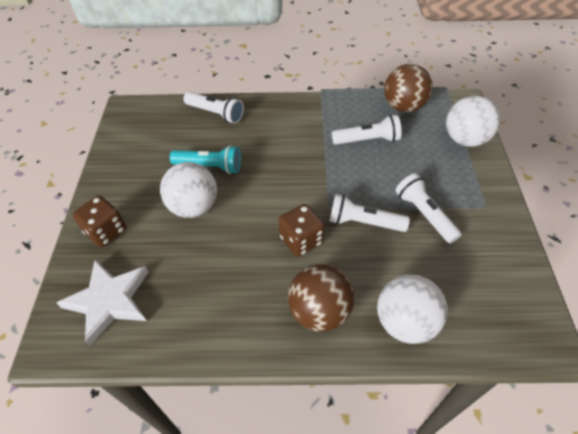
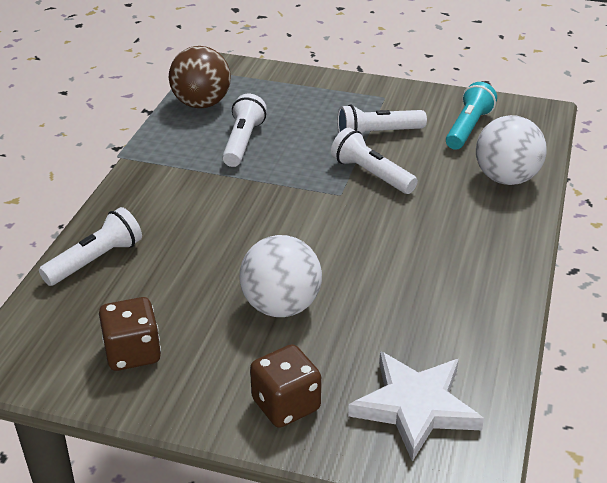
camera: 75 degrees left, 15 degrees down
(210, 167) = (210, 281): turquoise flashlight -> turquoise flashlight (468, 128)
(301, 240) = (378, 223): brown dice -> brown dice (132, 353)
(319, 311) = (480, 229): brown ball -> none
(363, 222) = (371, 174): white flashlight -> white flashlight turned 105 degrees clockwise
(465, 139) = (283, 81): white ball -> none

